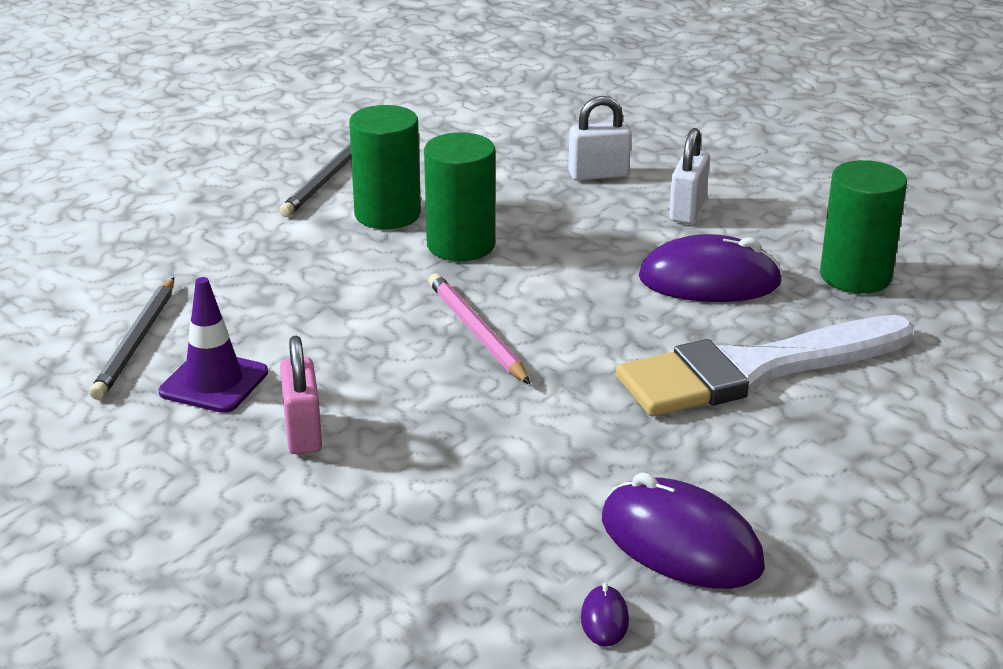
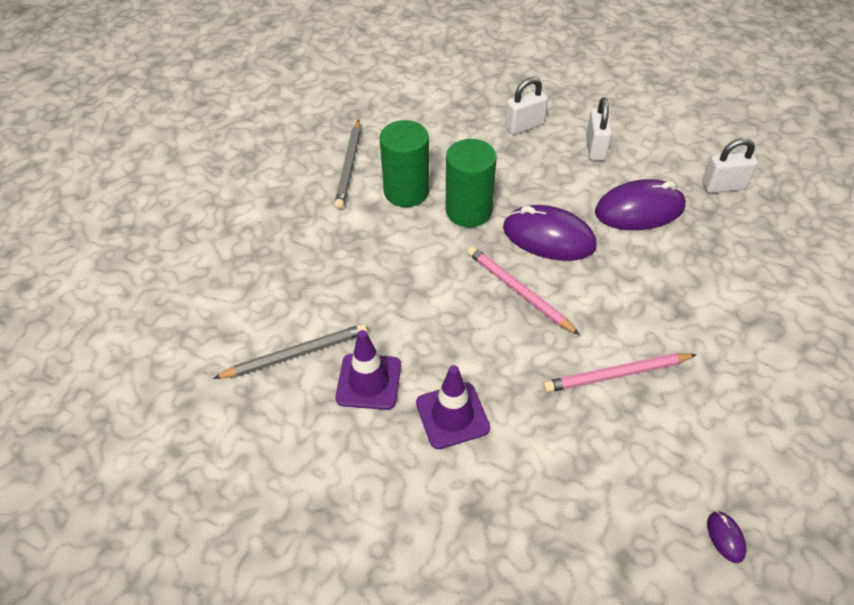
camera: 15 degrees left, 20 degrees up
(136, 342) = (295, 354): grey pencil -> grey pencil turned 105 degrees counterclockwise
(303, 433) = (452, 415): pink padlock -> purple traffic cone
(560, 435) = (616, 374): none -> pink pencil
(680, 543) = (737, 454): purple mouse -> purple mouse (548, 237)
(753, 370) = (704, 285): white brush -> none
(855, 276) = (723, 186): green cylinder -> white padlock

